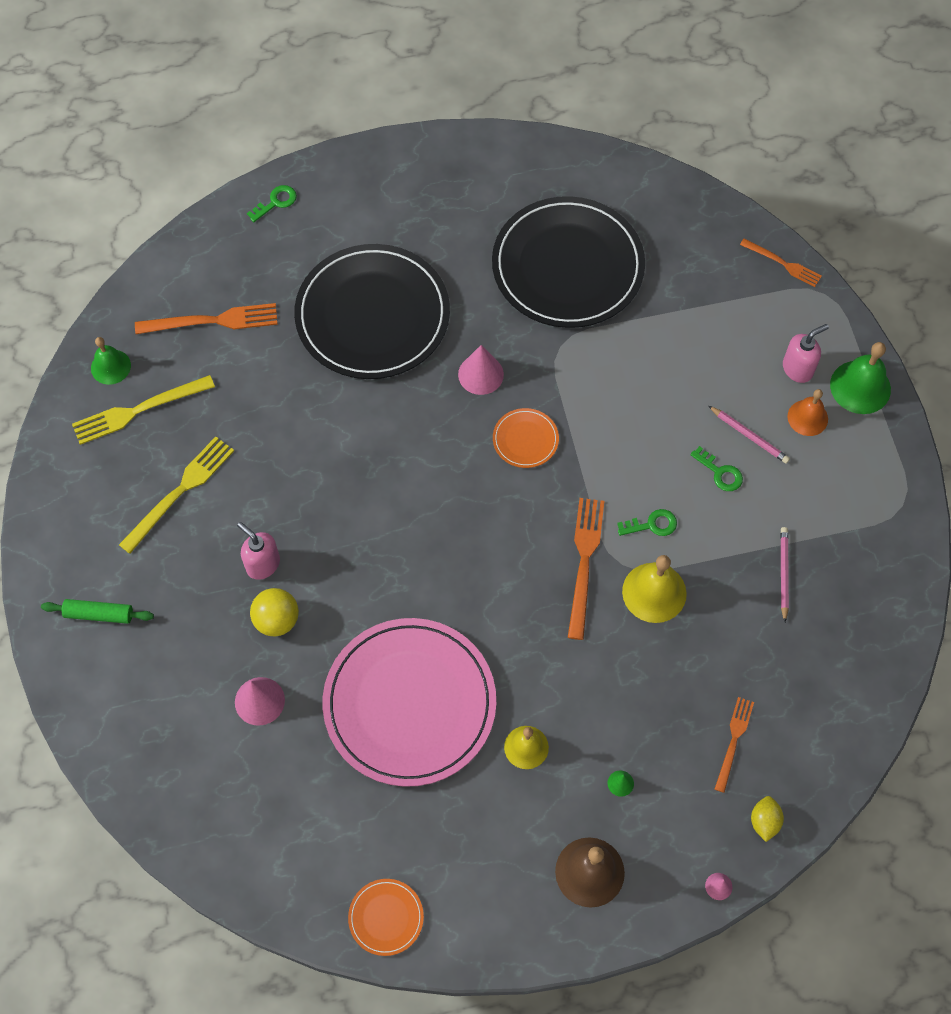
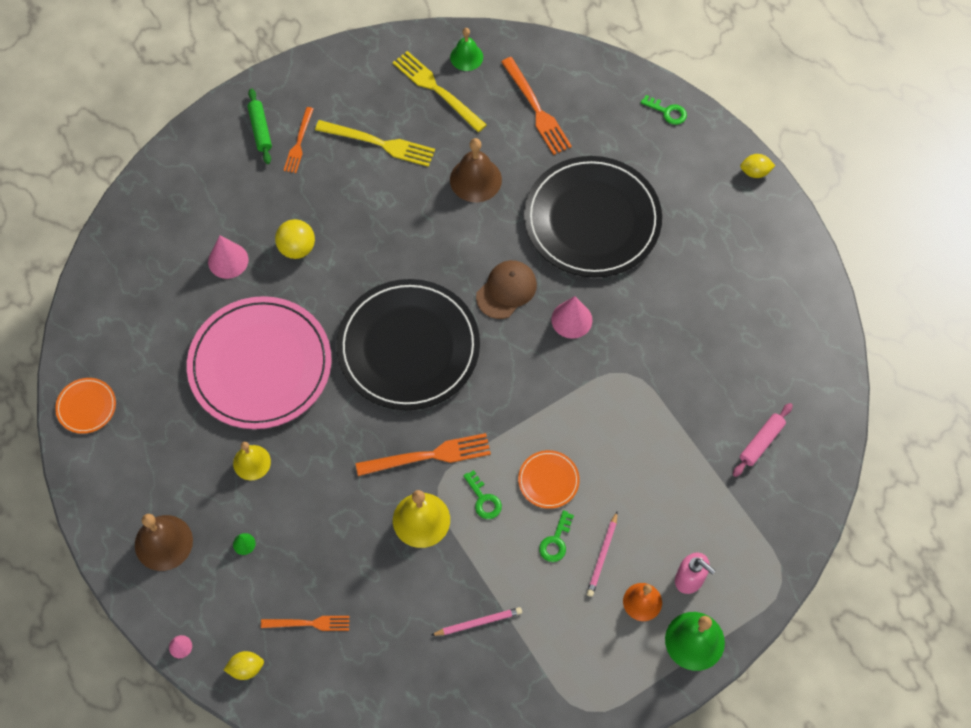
camera: 70 degrees right, 0 degrees up
(262, 564) = (339, 221): pink soap dispenser -> none
(272, 409) = (475, 179): none -> brown bell
(383, 152) = (755, 172): none -> yellow lemon
(421, 424) = (506, 290): none -> brown cap
(525, 439) = (524, 374): orange plate -> orange plate (548, 480)
(567, 266) = (709, 353): black plate -> black plate (408, 347)
(678, 257) = (761, 442): none -> pink rolling pin
(783, 263) = (797, 535): orange fork -> orange fork (299, 142)

